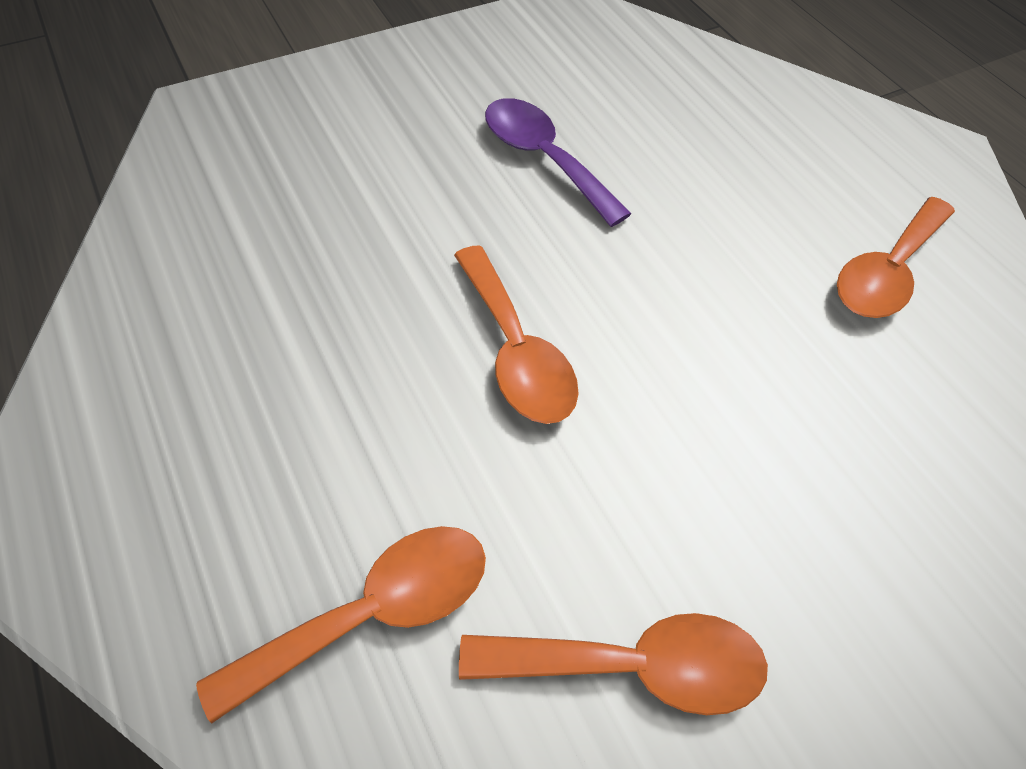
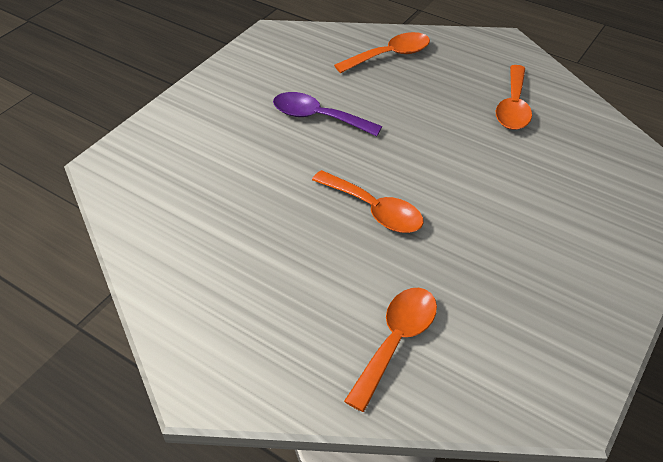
camera: 25 degrees left, 10 degrees down
(632, 665) = (517, 307): orange spoon -> orange spoon (390, 55)

